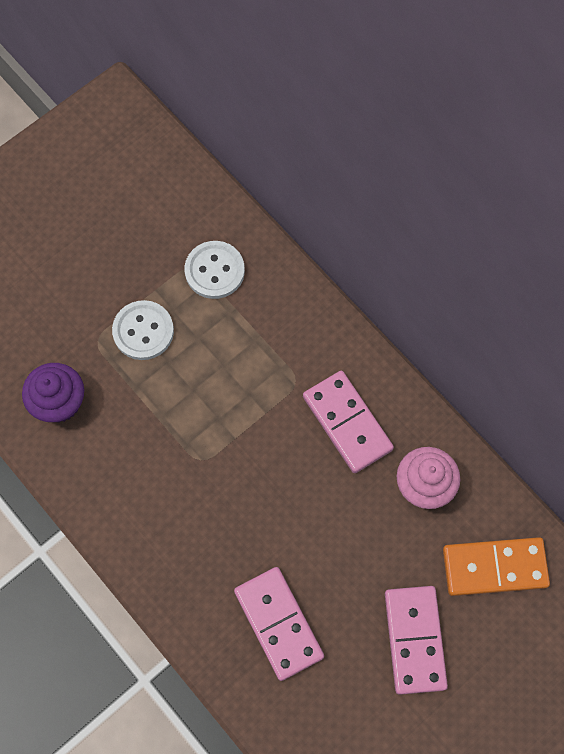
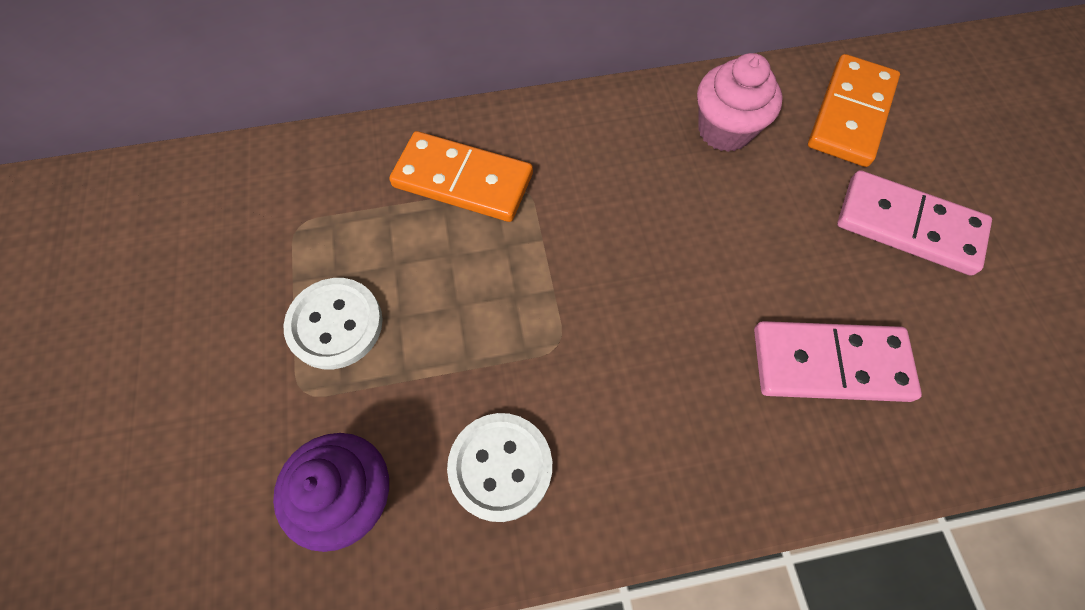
camera: 60 degrees left, 5 degrees down
(214, 271) = (324, 203): white button -> white button (500, 467)
(279, 340) = (463, 180): none -> orange domino
(347, 423) = (608, 164): pink domino -> none

